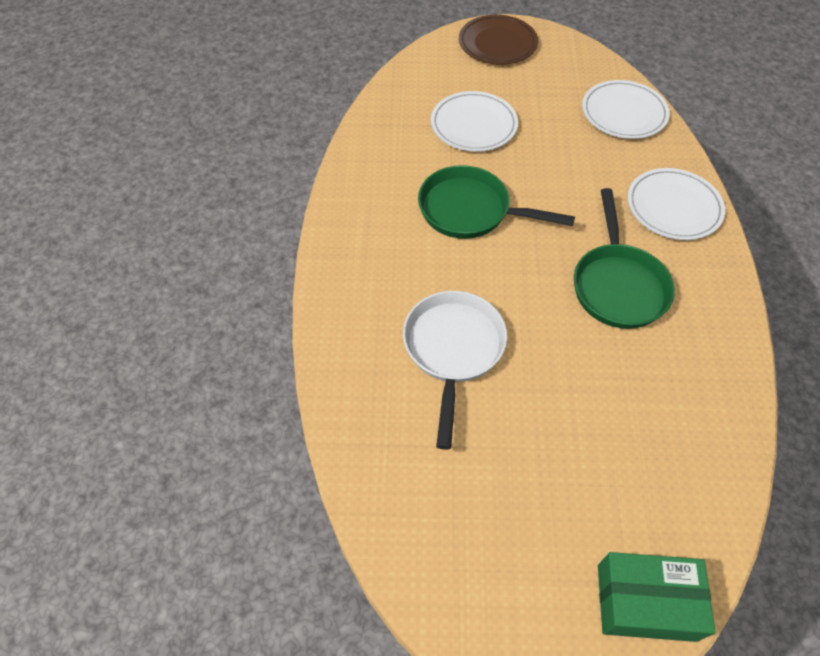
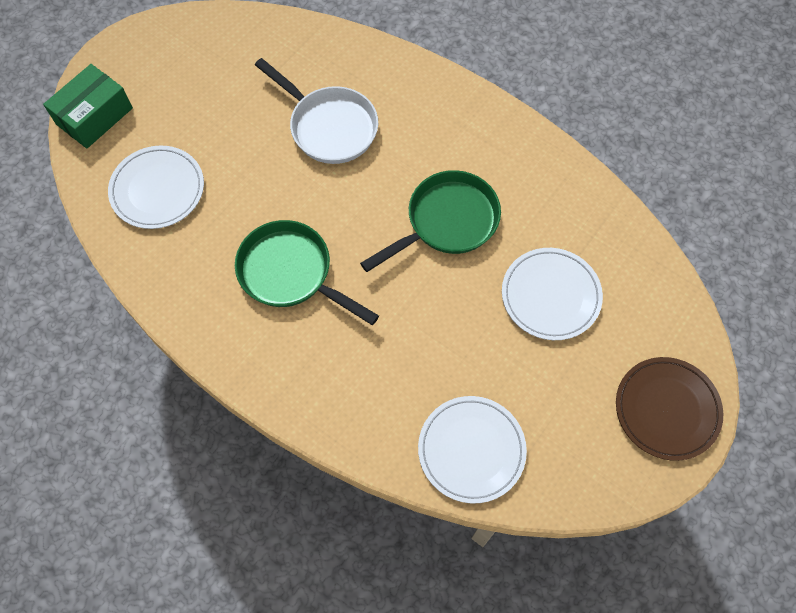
camera: 125 degrees right, 10 degrees up
(673, 207) = (327, 387): white plate -> white plate (157, 189)

